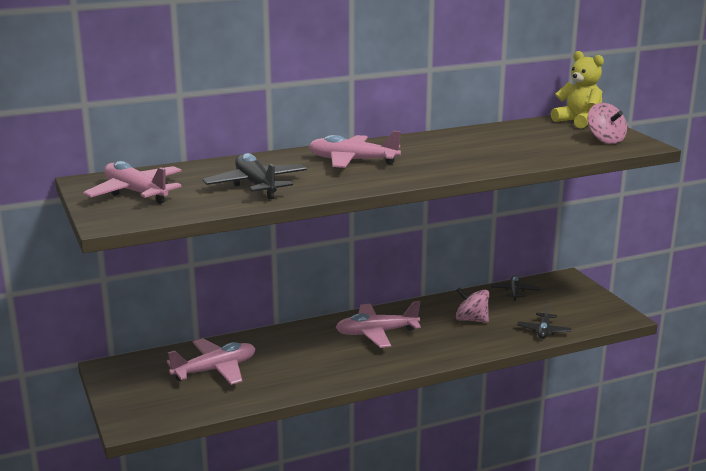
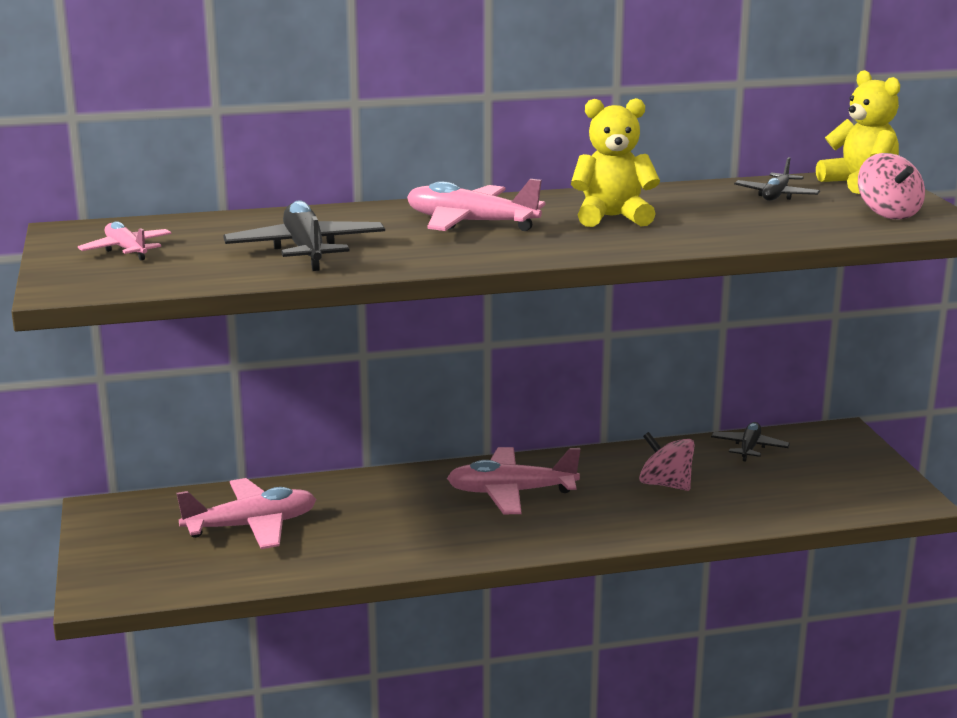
camera: 10 degrees right, 0 degrees up
(136, 192) = (127, 250): pink plane -> pink plane, size x0.59
(440, 152) = (612, 217): none -> yellow teddy bear
(543, 331) = (774, 511): black plane -> black plane (776, 195)

